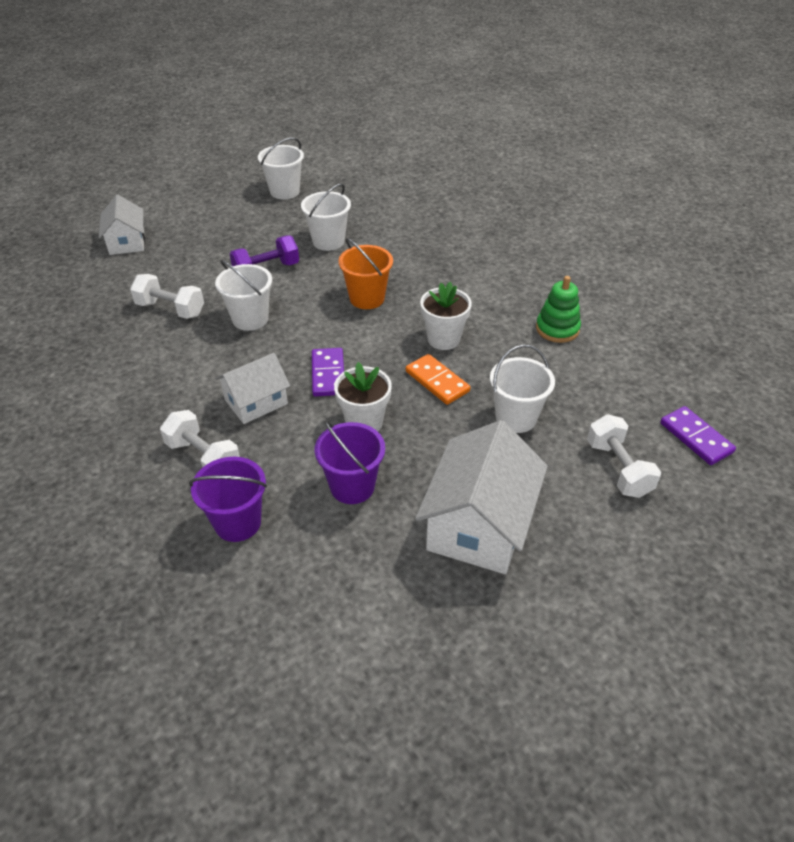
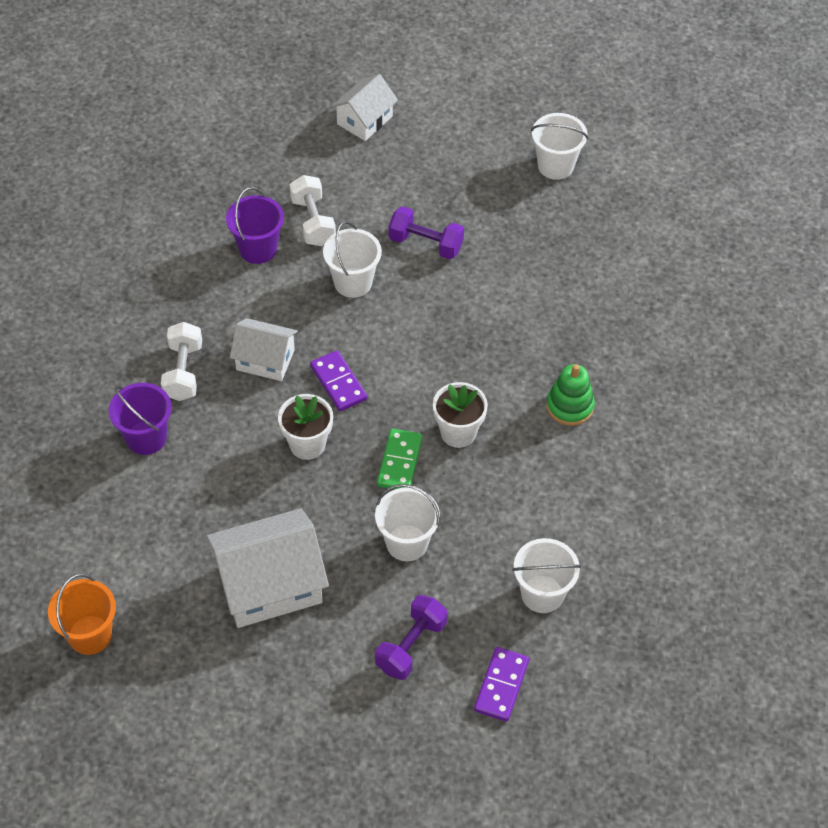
camera: 50 degrees right, 10 degrees up
(328, 241) = (512, 256): white bucket -> white bucket (542, 594)
(328, 374) = (338, 383): purple domino -> purple domino turned 75 degrees counterclockwise
(352, 486) = (237, 481): purple bucket -> purple bucket (258, 249)
(367, 298) = (459, 342): orange bucket -> orange bucket (90, 635)
(437, 381) = (399, 462): orange domino -> green domino
(557, 329) = (555, 508): green stacking toy -> green stacking toy (570, 406)
(618, 469) = (411, 646): white dumbbell -> purple dumbbell

